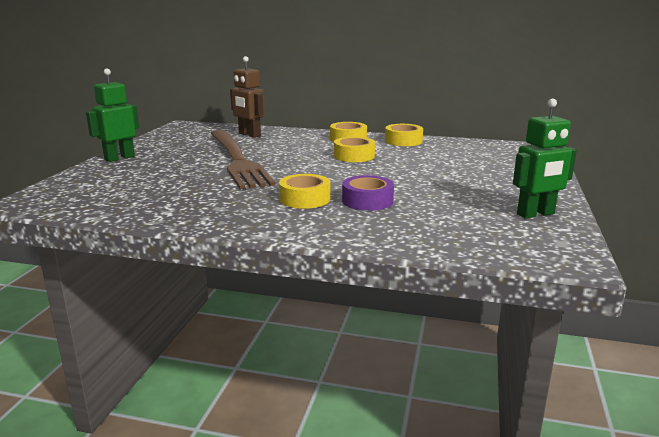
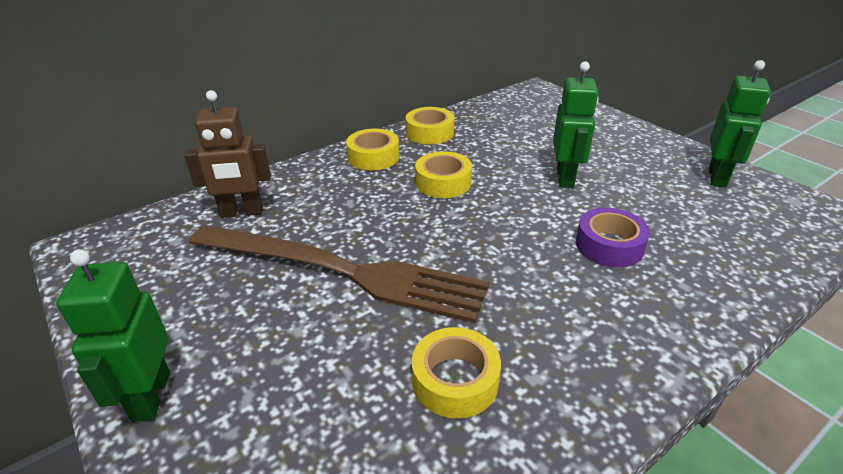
camera: 50 degrees left, 15 degrees up
(305, 199) = (565, 285): yellow tape -> yellow tape (455, 380)
(425, 177) = (565, 178): none -> green robot

